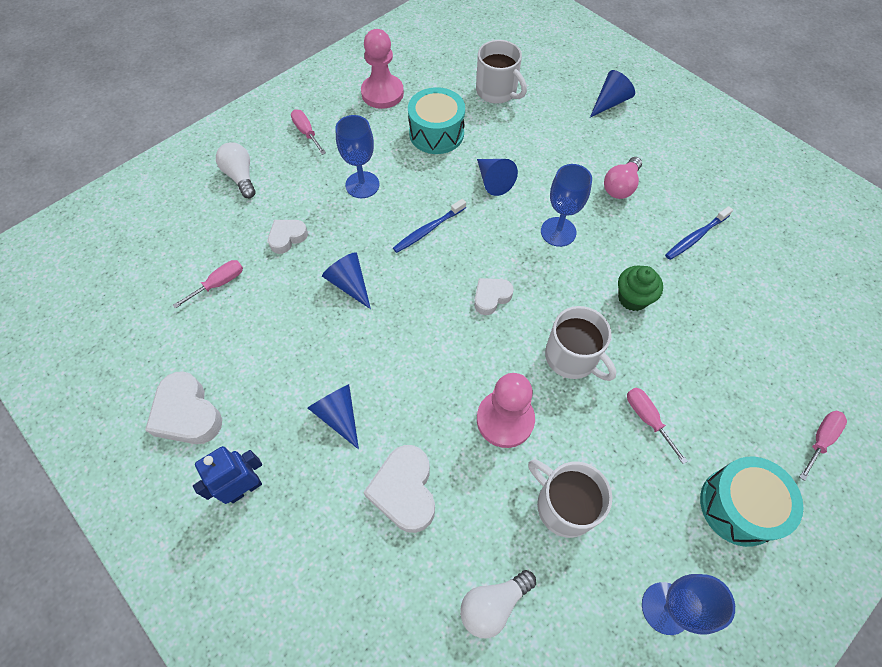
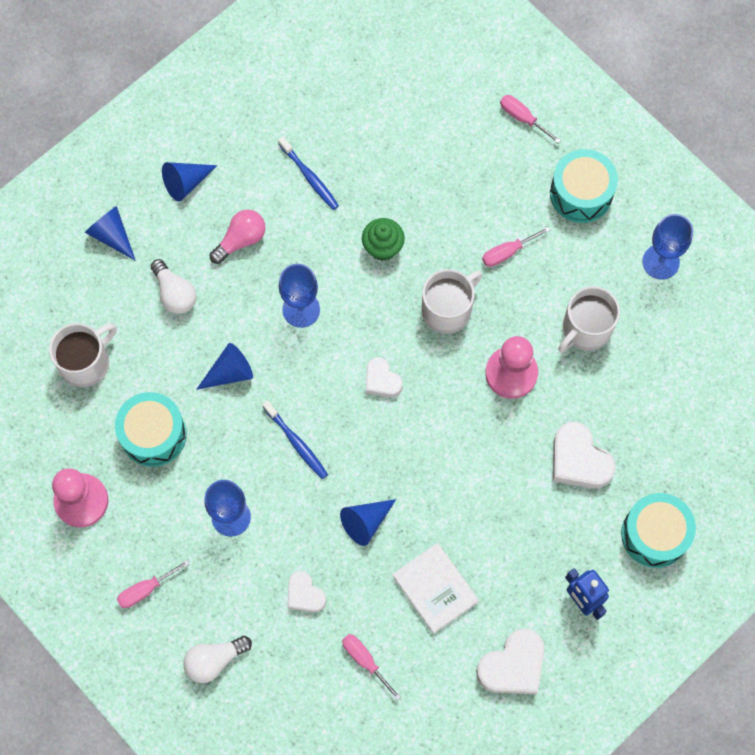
camera: 90 degrees left, 10 degrees up
(278, 342) = (435, 588): none -> white book
(310, 579) = (654, 534): none -> turquoise drum
(338, 415) = (511, 522): blue cone -> blue cone (186, 183)
(404, 491) = (579, 460): white heart -> white heart turned 60 degrees clockwise
(493, 604) = (665, 389): white light bulb -> white light bulb (175, 293)
(620, 186) = (241, 240): pink light bulb -> pink light bulb turned 75 degrees counterclockwise

